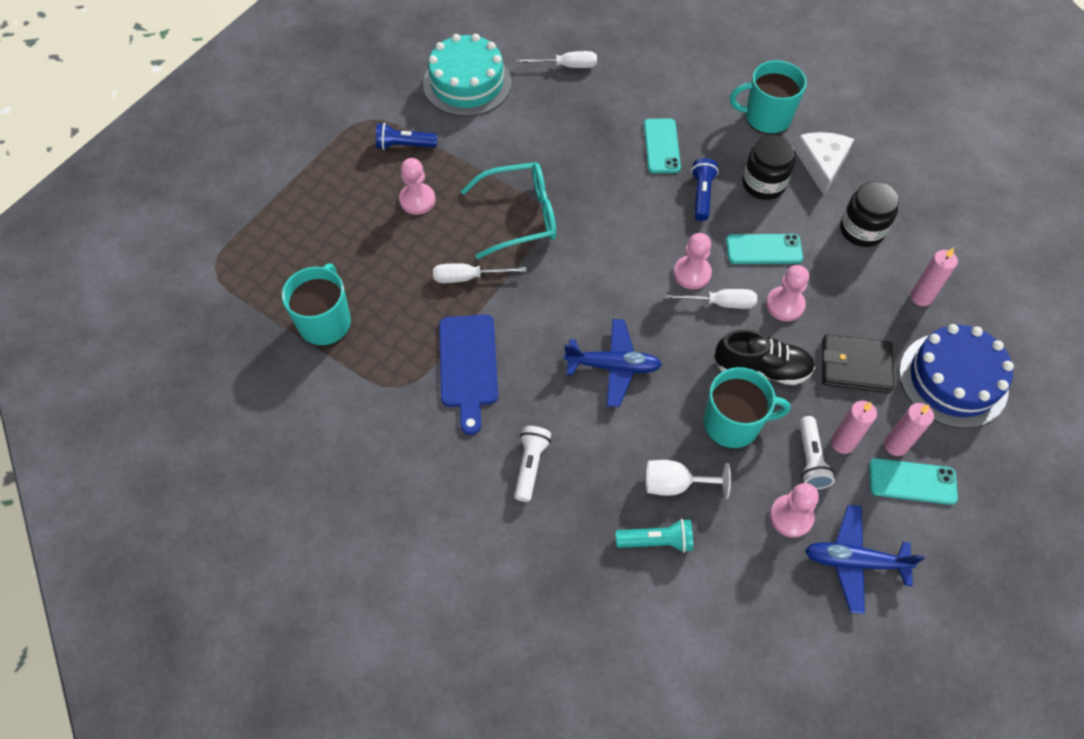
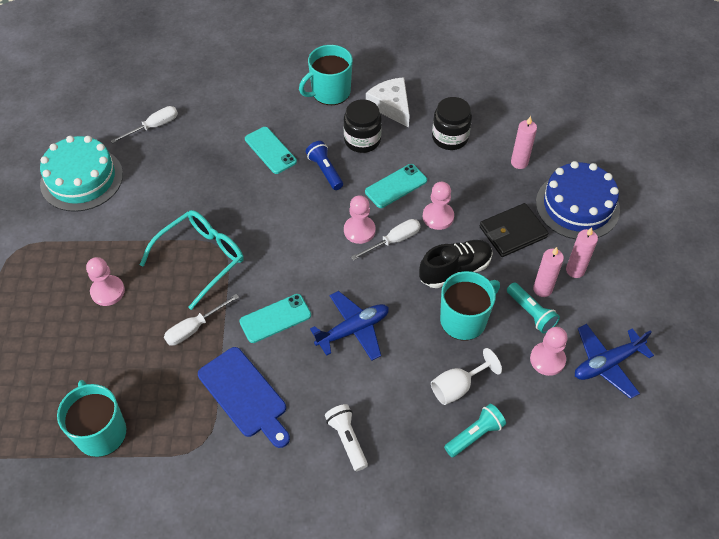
camera: 35 degrees left, 5 degrees down
(404, 145) = (64, 254): blue flashlight -> none
(810, 459) = (531, 313): white flashlight -> turquoise flashlight
(912, 481) = (602, 288): turquoise phone -> turquoise phone (275, 318)

